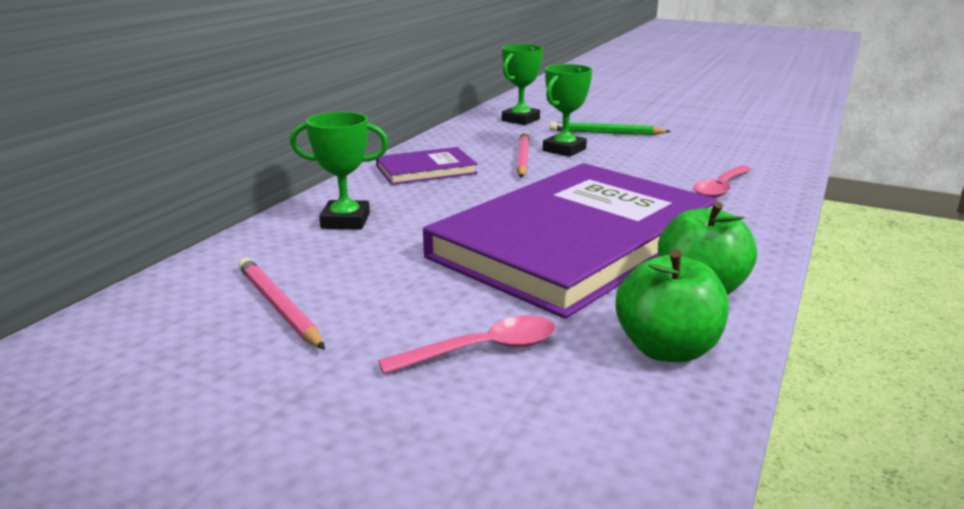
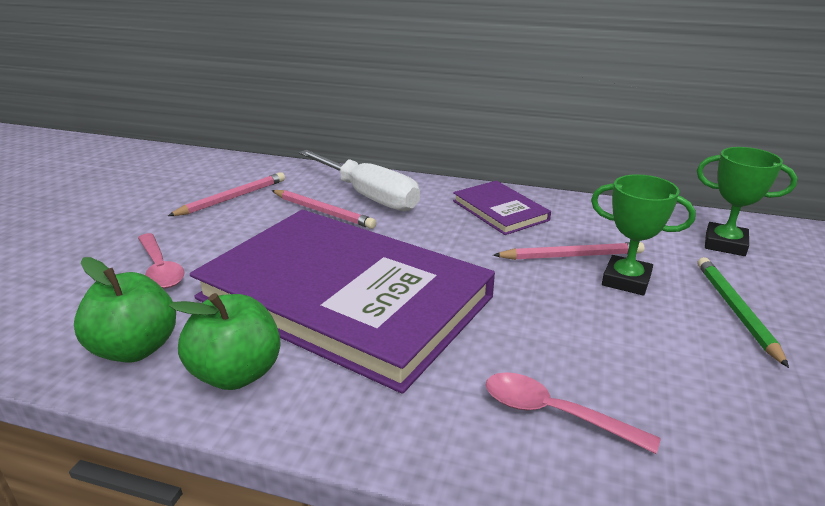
camera: 80 degrees right, 5 degrees up
(345, 221) = (368, 196): green trophy -> white screwdriver
(373, 246) = (323, 212): none -> pink pencil

